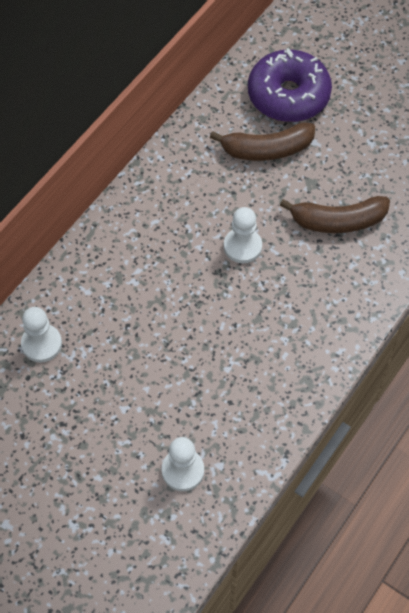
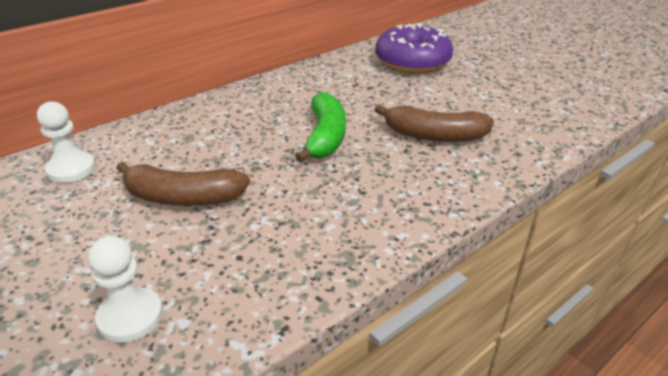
camera: 15 degrees right, 25 degrees down
(242, 246) = (325, 137): white pawn -> green banana
(267, 150) = (379, 85): brown banana -> brown banana (182, 198)

